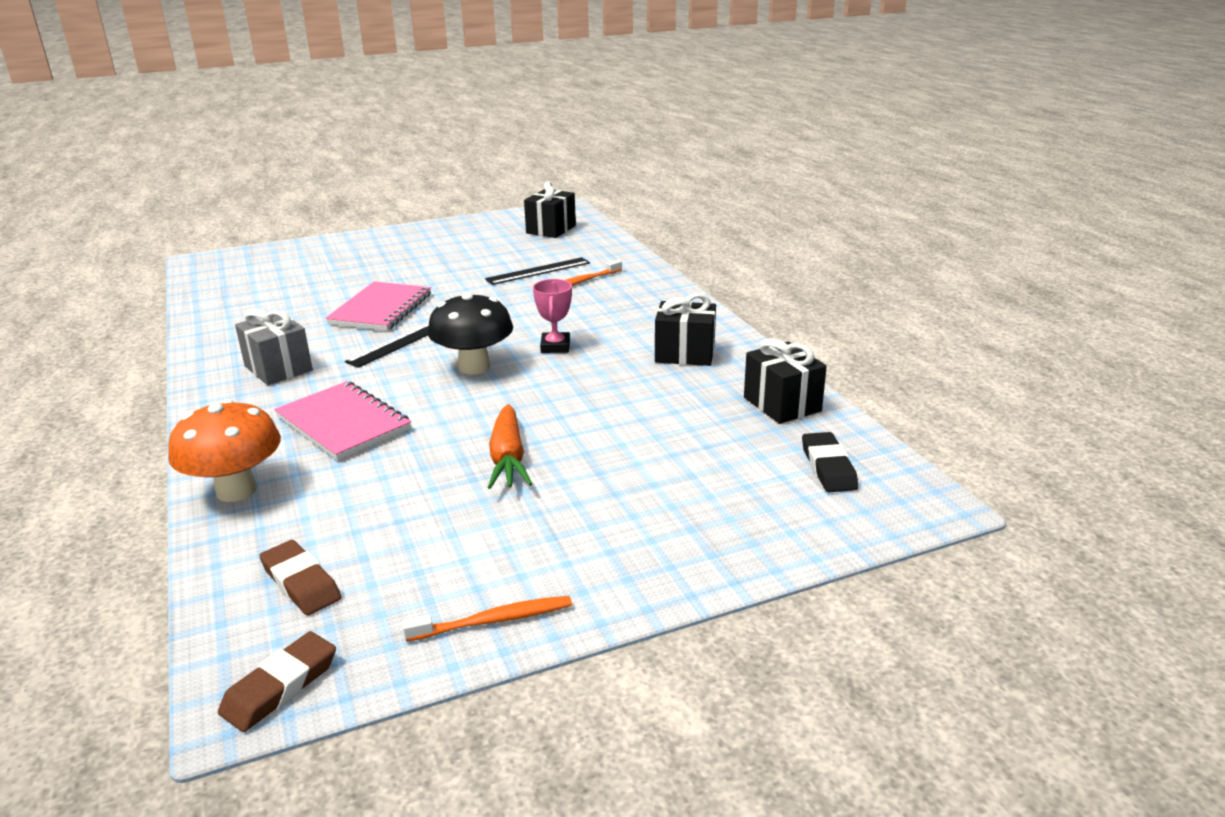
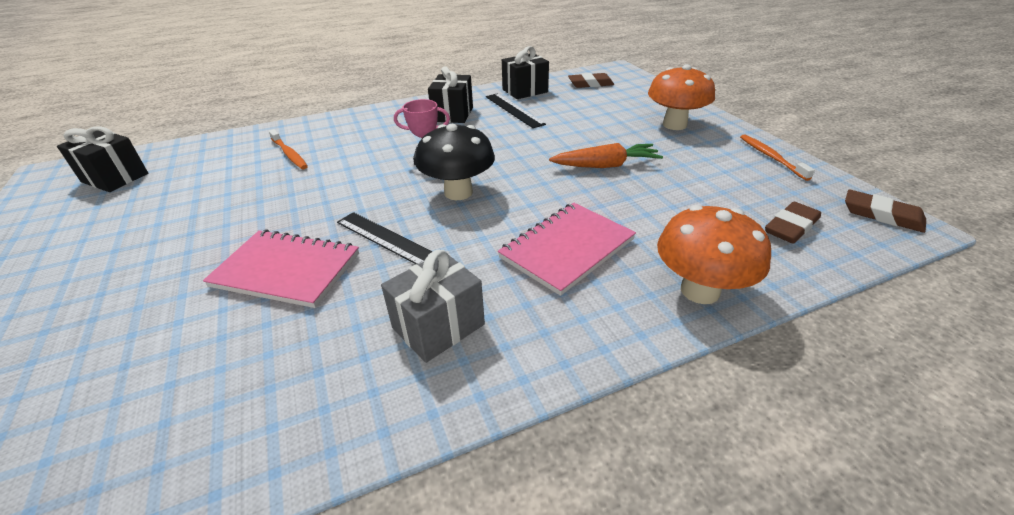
camera: 90 degrees left, 10 degrees up
(538, 271) = (242, 177): black ruler -> black ruler (514, 110)
(636, 537) = (674, 125): none -> orange mushroom
(828, 467) = (590, 84): black eraser -> brown eraser

